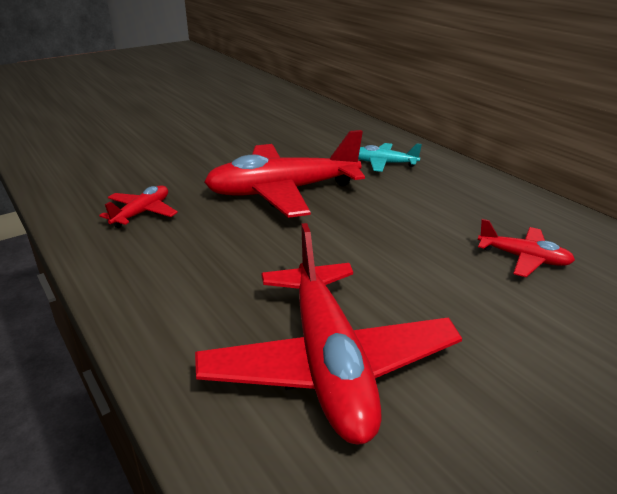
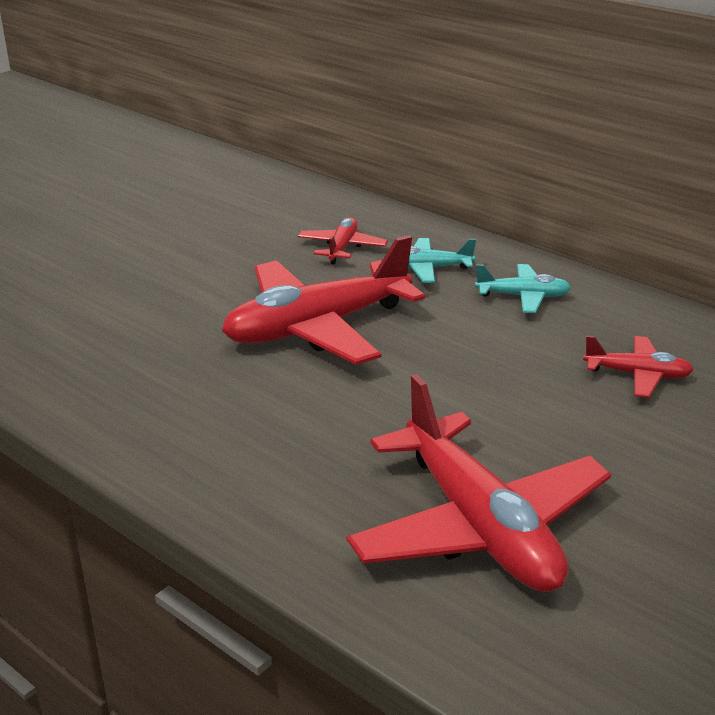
camera: 15 degrees left, 0 degrees up
(142, 213) = (149, 384): red plane -> red plane (342, 248)
(448, 190) = (523, 296): none -> turquoise plane

